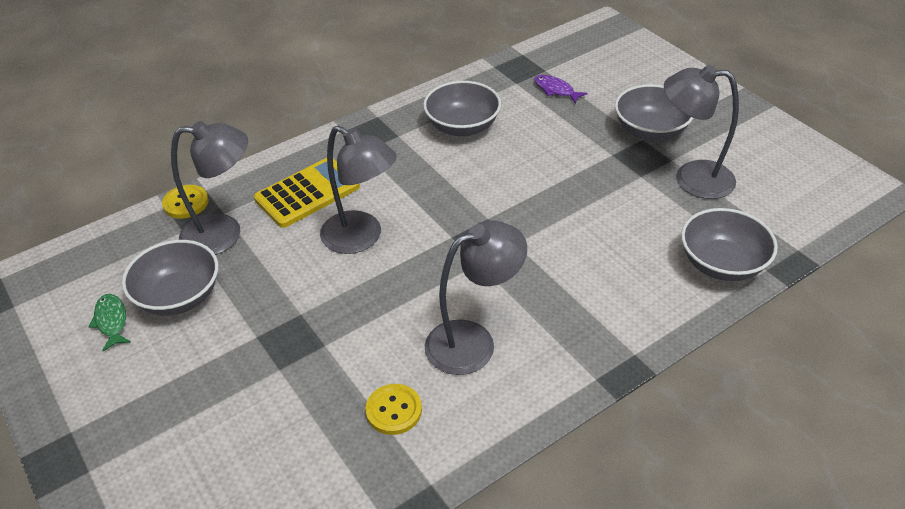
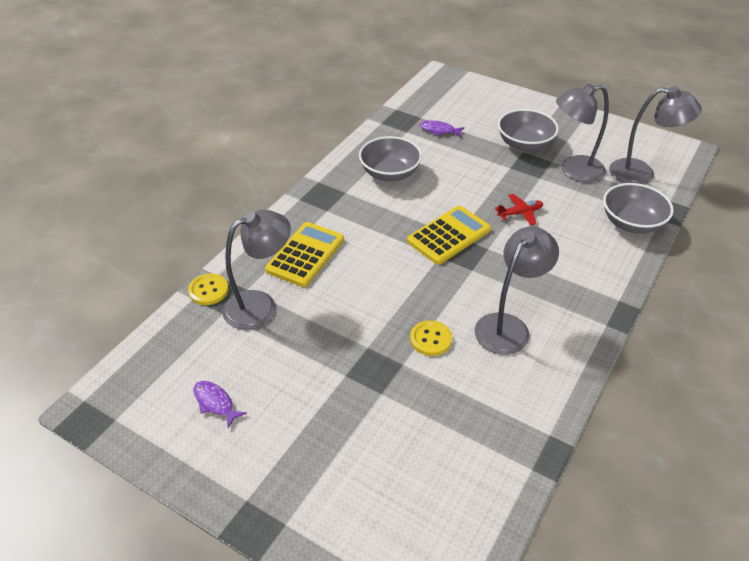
camera: 25 degrees left, 0 degrees up
(111, 321) = (215, 403): green fish -> purple fish
(179, 296) = (259, 365): grey bowl -> none
(361, 238) = (373, 277): grey lamp -> grey lamp (641, 173)
(394, 410) = (487, 393): yellow button -> yellow button (430, 339)
(479, 215) = (449, 235): none -> yellow calculator
(584, 212) = (520, 213): none -> red plane

